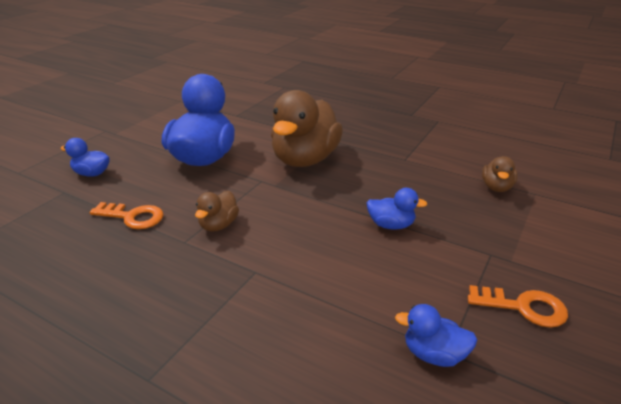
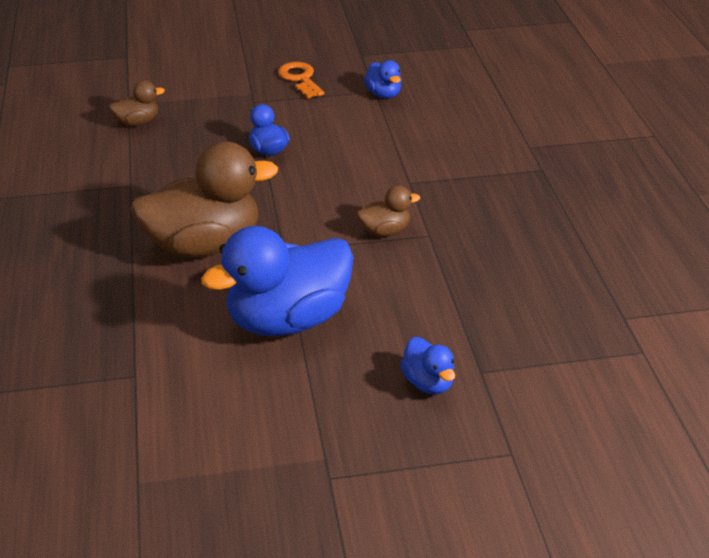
camera: 130 degrees left, 5 degrees up
(133, 217) = (444, 287): orange key -> none

